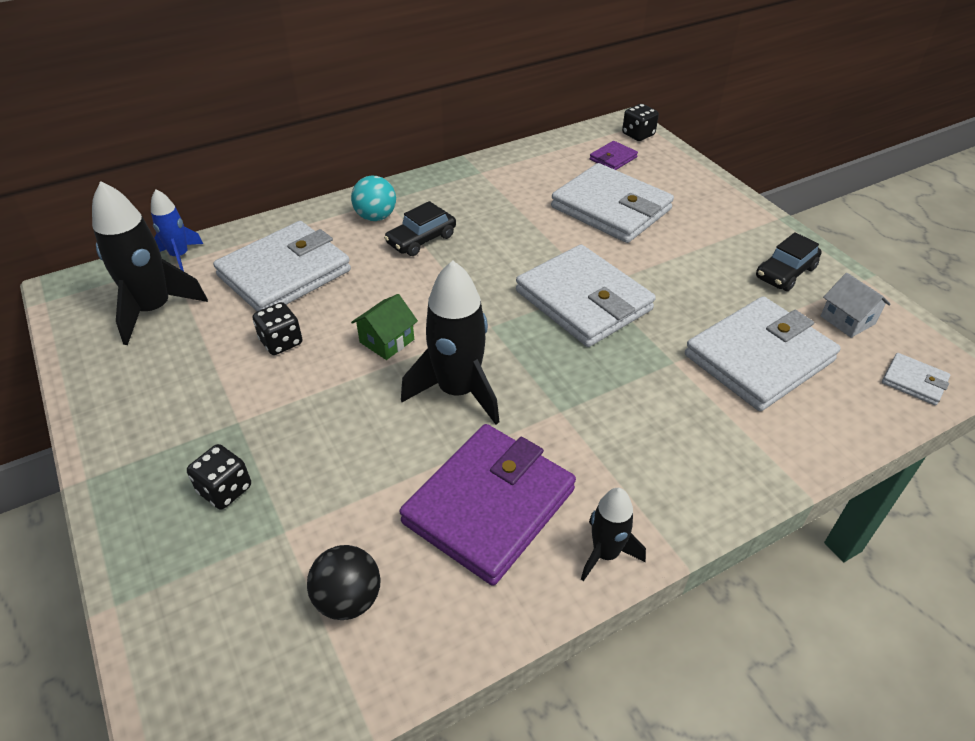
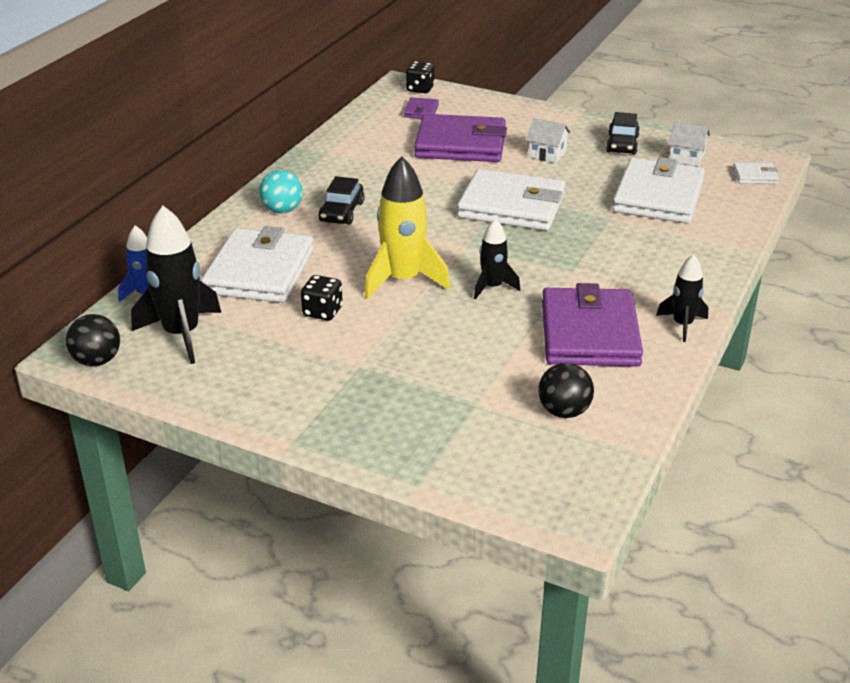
camera: 35 degrees left, 10 degrees down
(70, 305) = (97, 361): none -> black ball
(225, 489) = (406, 402): black dice -> none
(387, 341) = (403, 280): green house -> yellow rocket
(458, 391) = (492, 287): black rocket -> black rocket, size x0.57
(611, 208) = (460, 144): white wallet -> purple wallet
(688, 253) = (547, 154): none -> white house

